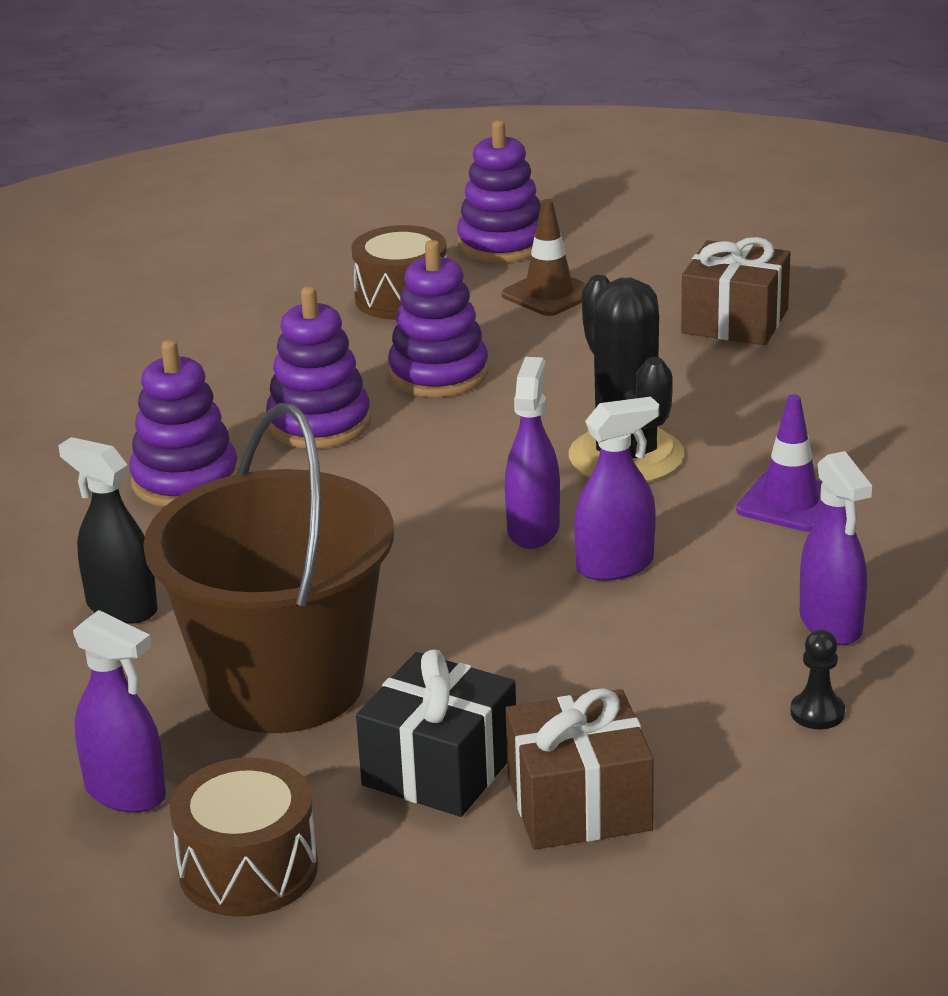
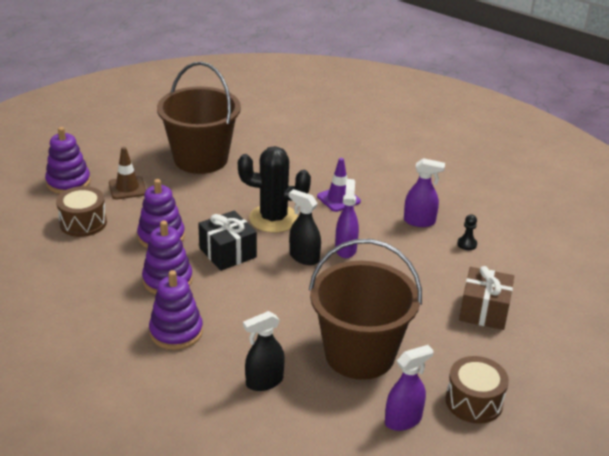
camera: 65 degrees left, 5 degrees up
(440, 768) = (442, 334): black gift -> black gift (227, 253)
(533, 529) = (304, 257): purple spray bottle -> black spray bottle
(735, 321) = (201, 159): brown gift -> brown bucket

